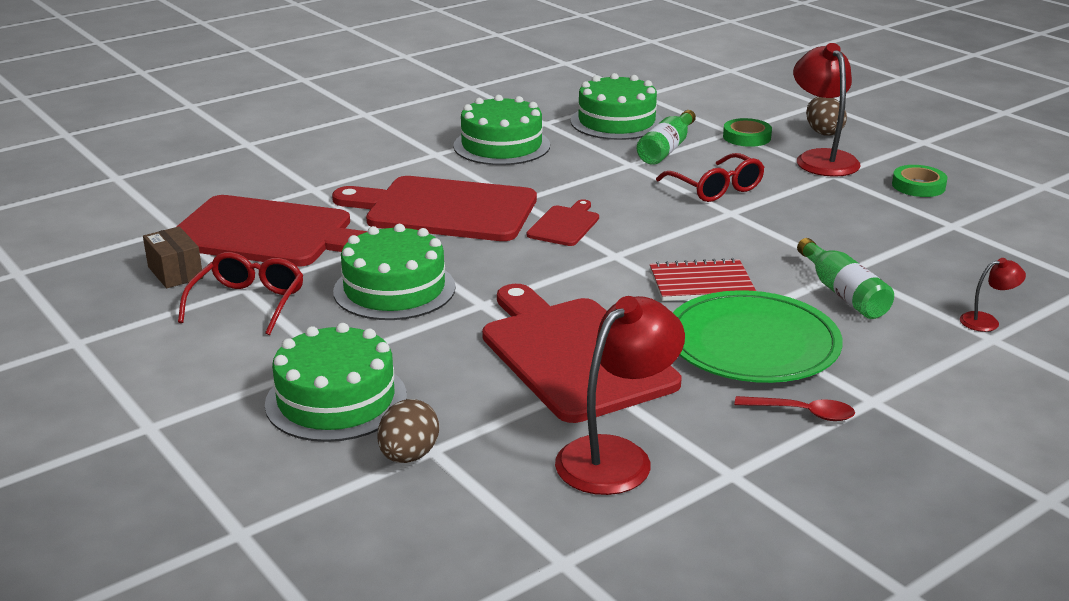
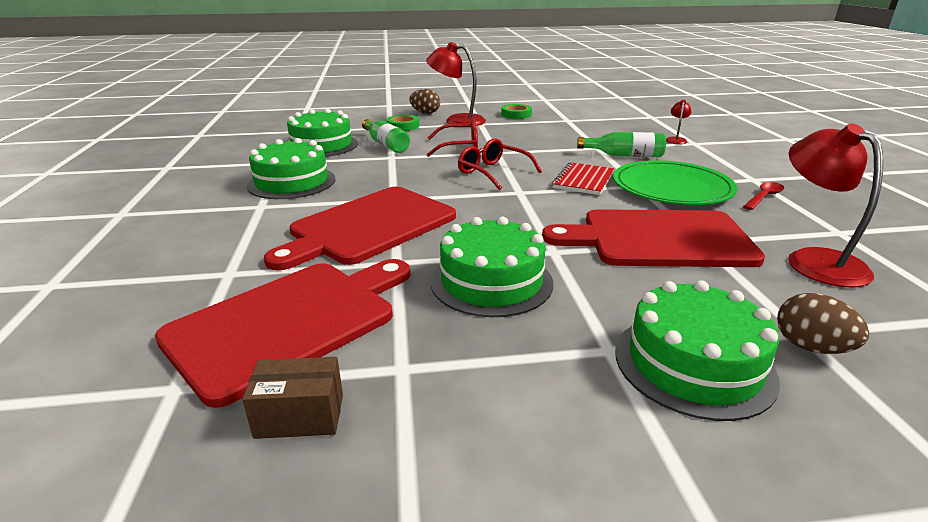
camera: 60 degrees left, 0 degrees up
(248, 302) = (439, 373): red glasses -> red glasses (492, 172)
(565, 225) = (454, 194): red cutting board -> none

